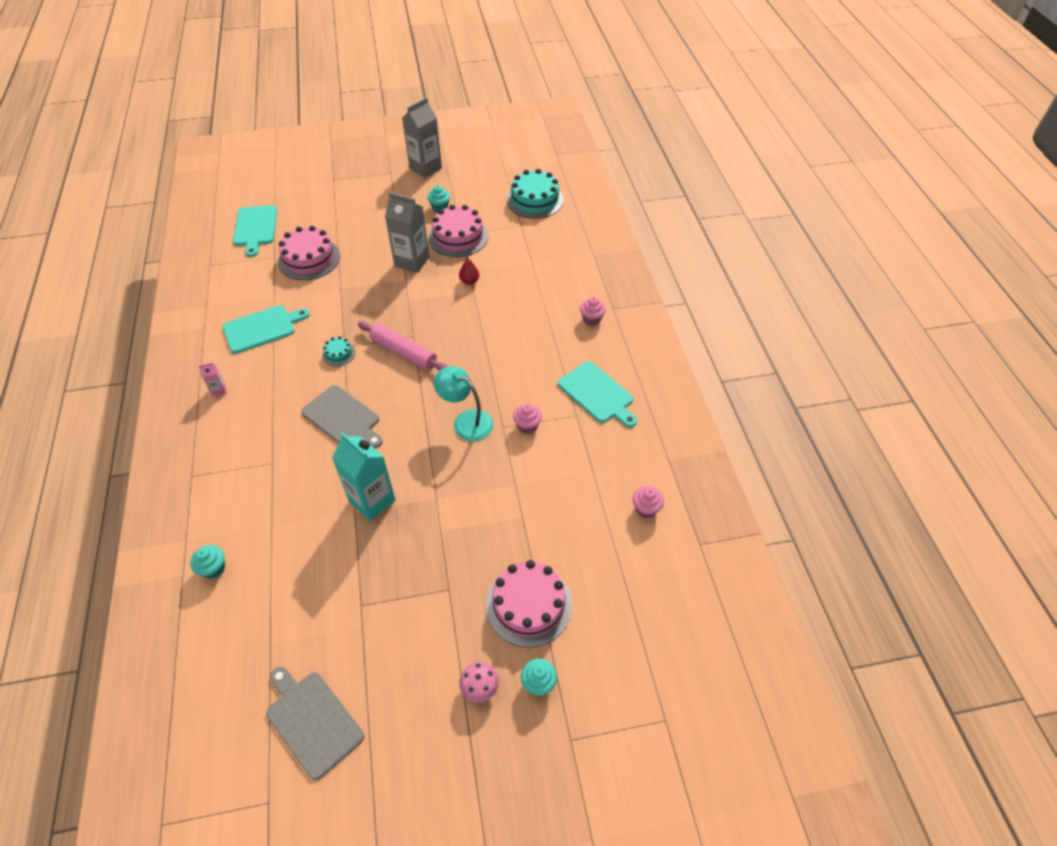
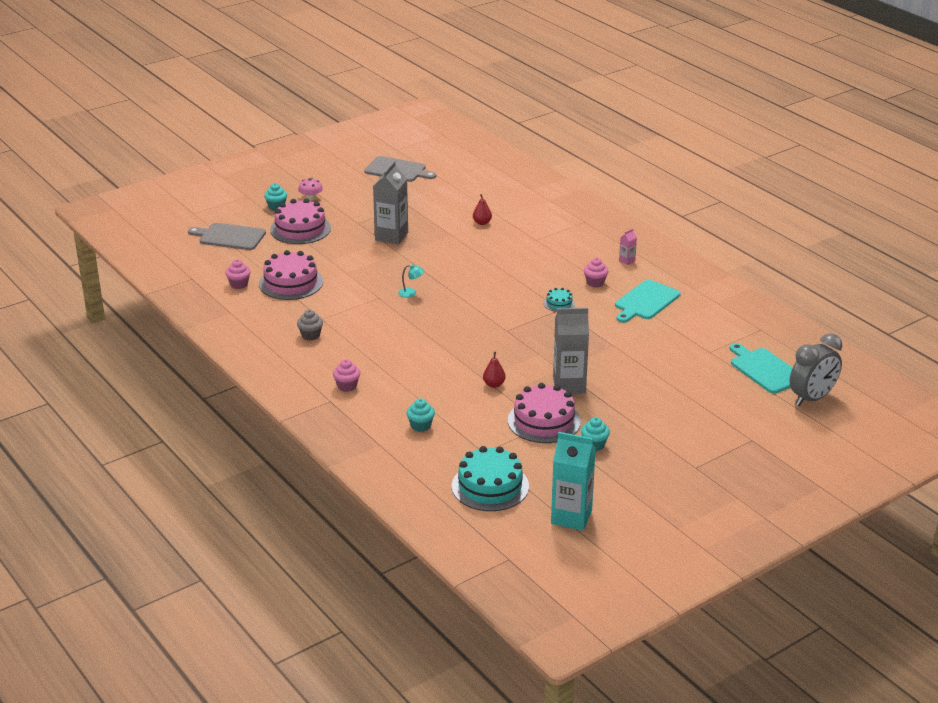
camera: 155 degrees right, 20 degrees down
(213, 568) = (516, 195): turquoise cupcake -> turquoise cupcake (421, 426)
(256, 195) = (812, 399): none -> grey clock
(302, 522) = (482, 223): none -> red pear
(309, 259) = (674, 359): pink cake -> pink cake (291, 283)
(343, 418) = (511, 271): grey cutting board -> grey cutting board (229, 237)
(372, 501) = (444, 241): turquoise carton -> turquoise carton (571, 517)
(403, 352) = (504, 318): pink rolling pin -> none
(425, 168) = (660, 486): grey carton -> grey carton (391, 236)
(466, 421) = (411, 293): turquoise lamp -> turquoise lamp, size x0.52
(527, 426) = (359, 303): pink cupcake -> pink cupcake (595, 283)
(597, 394) = (310, 335): turquoise cutting board -> grey cupcake

